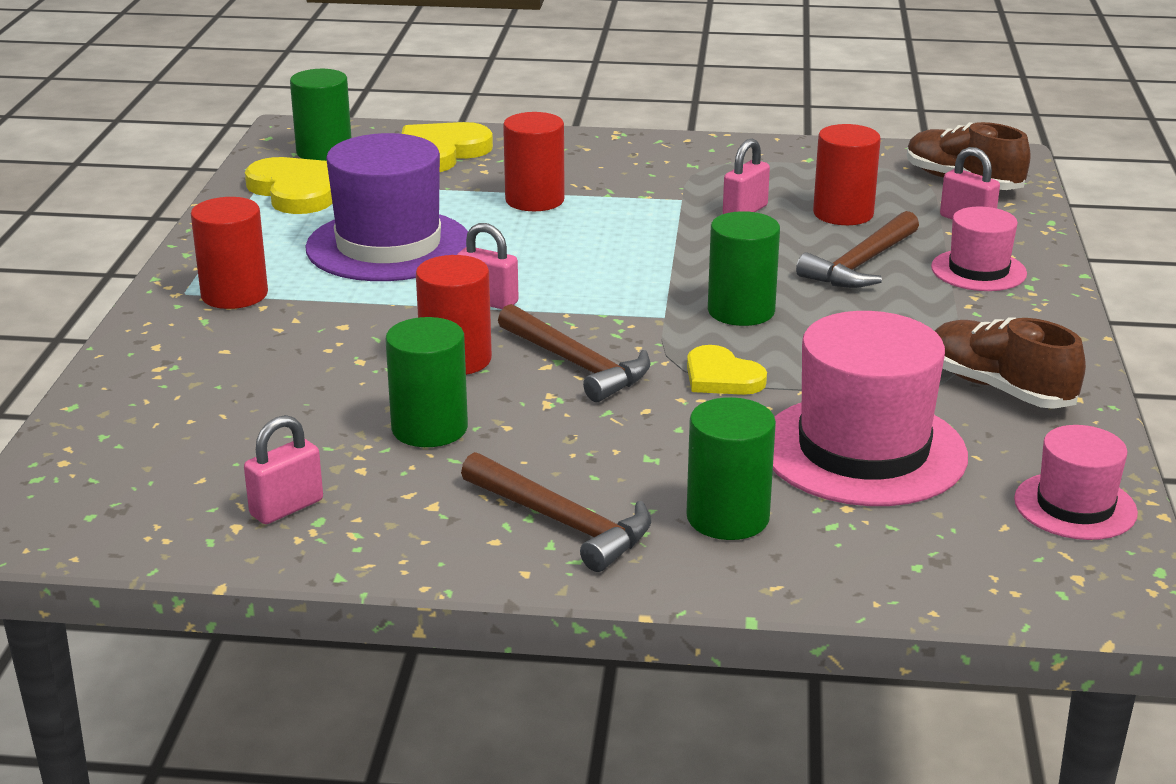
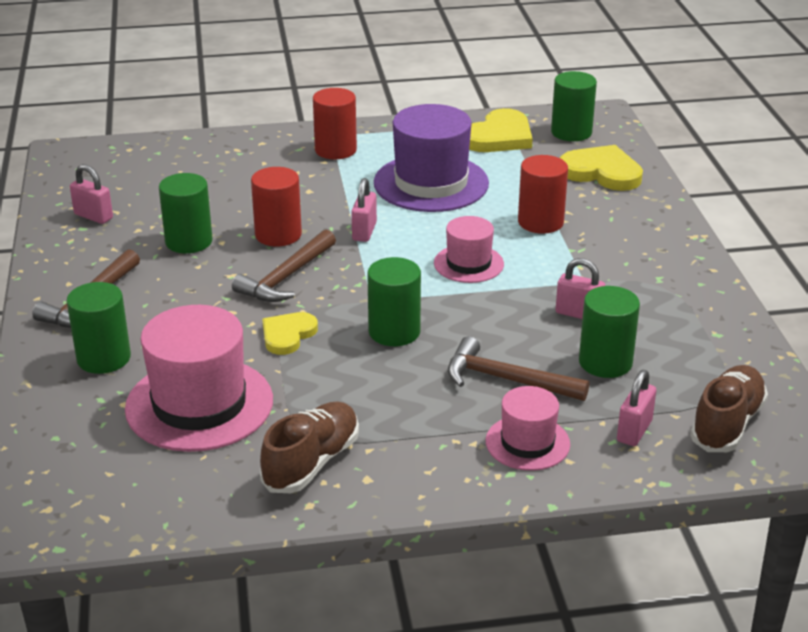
camera: 75 degrees right, 5 degrees up
(843, 214) = (605, 362): red cylinder -> green cylinder
(1075, 506) = (140, 506): pink hat -> pink hat (468, 264)

